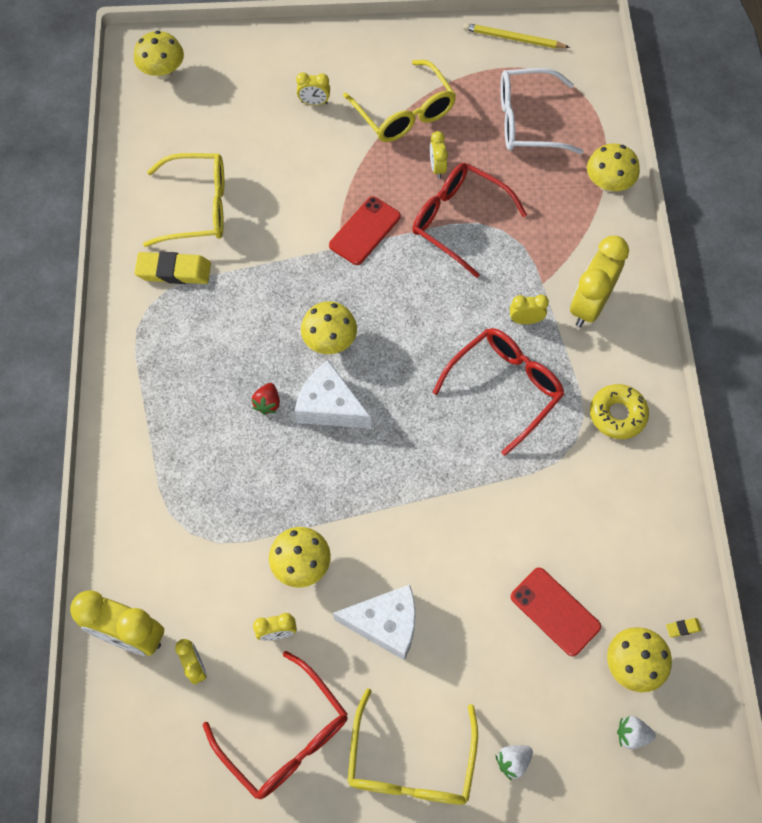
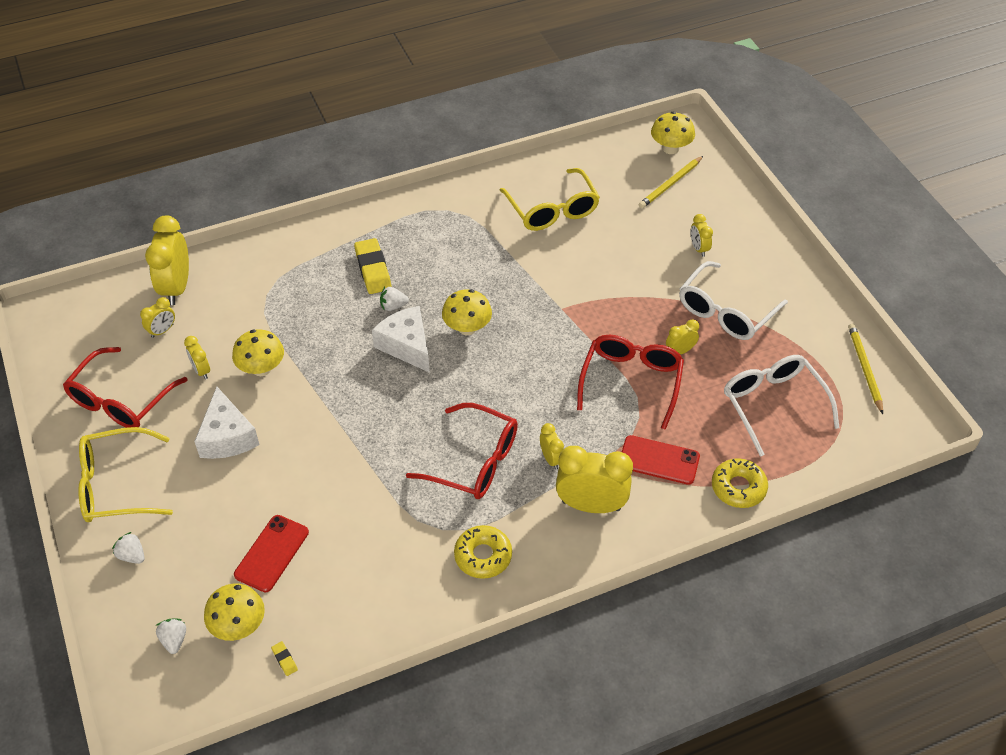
camera: 70 degrees right, 15 degrees down
(174, 271) = (486, 214): yellow eraser -> yellow eraser (373, 269)
(214, 92) = (670, 184): none -> yellow pencil
(267, 403) = (393, 306): red strawberry -> white strawberry
(329, 406) = (406, 345): white cheese -> white cheese turned 45 degrees counterclockwise
(365, 231) = (586, 320): red phone -> red phone (659, 460)
(404, 113) = (725, 312): yellow glasses -> white glasses
(608, 183) = (738, 487): yellow mushroom -> yellow donut

